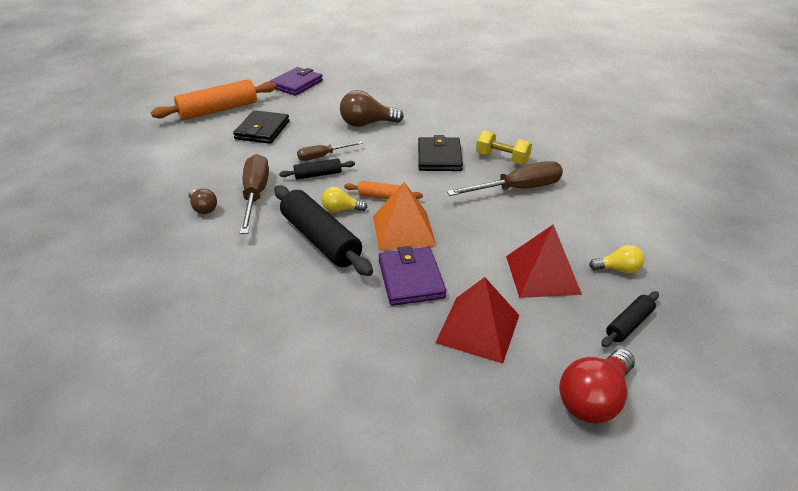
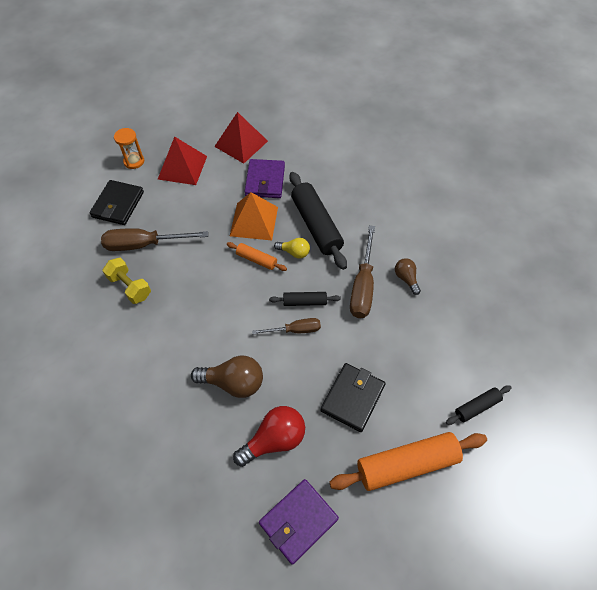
camera: 165 degrees left, 20 degrees up
(439, 157) = (185, 302): black wallet -> black wallet (118, 204)
(594, 399) = (207, 102): red light bulb -> red light bulb (274, 440)
(618, 269) = (134, 161): yellow light bulb -> orange hourglass
(629, 324) = (159, 130): black rolling pin -> black rolling pin (477, 407)

